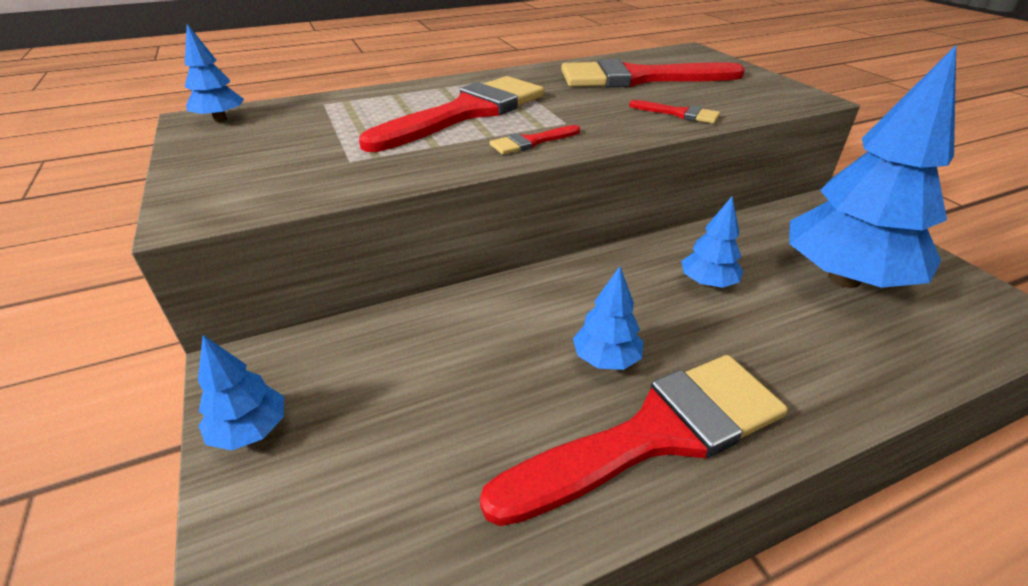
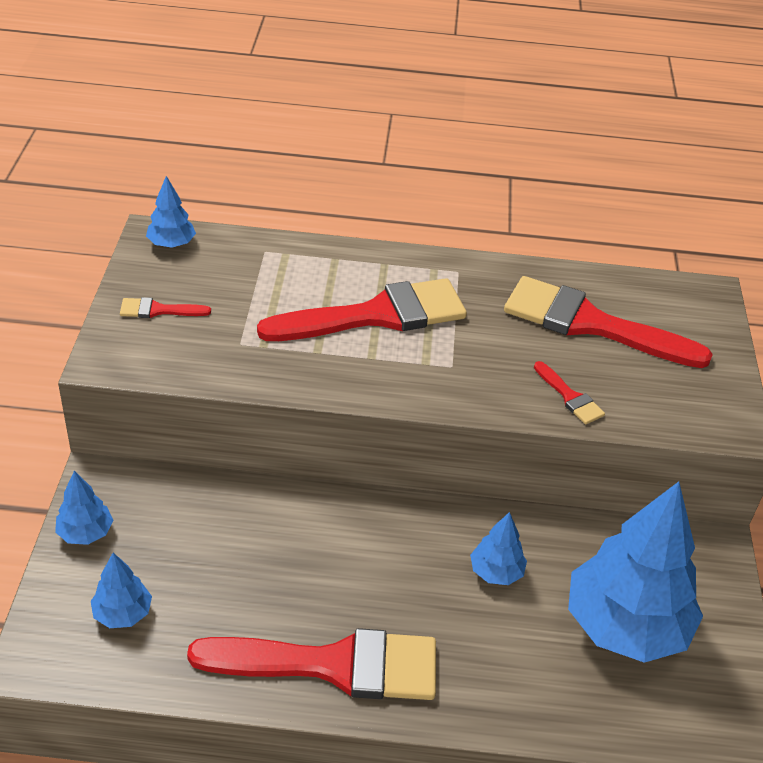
camera: 25 degrees right, 5 degrees up
(531, 142) = (398, 380): red brush -> red brush (158, 310)
(606, 359) = (349, 596): blue tree -> blue tree (123, 613)

